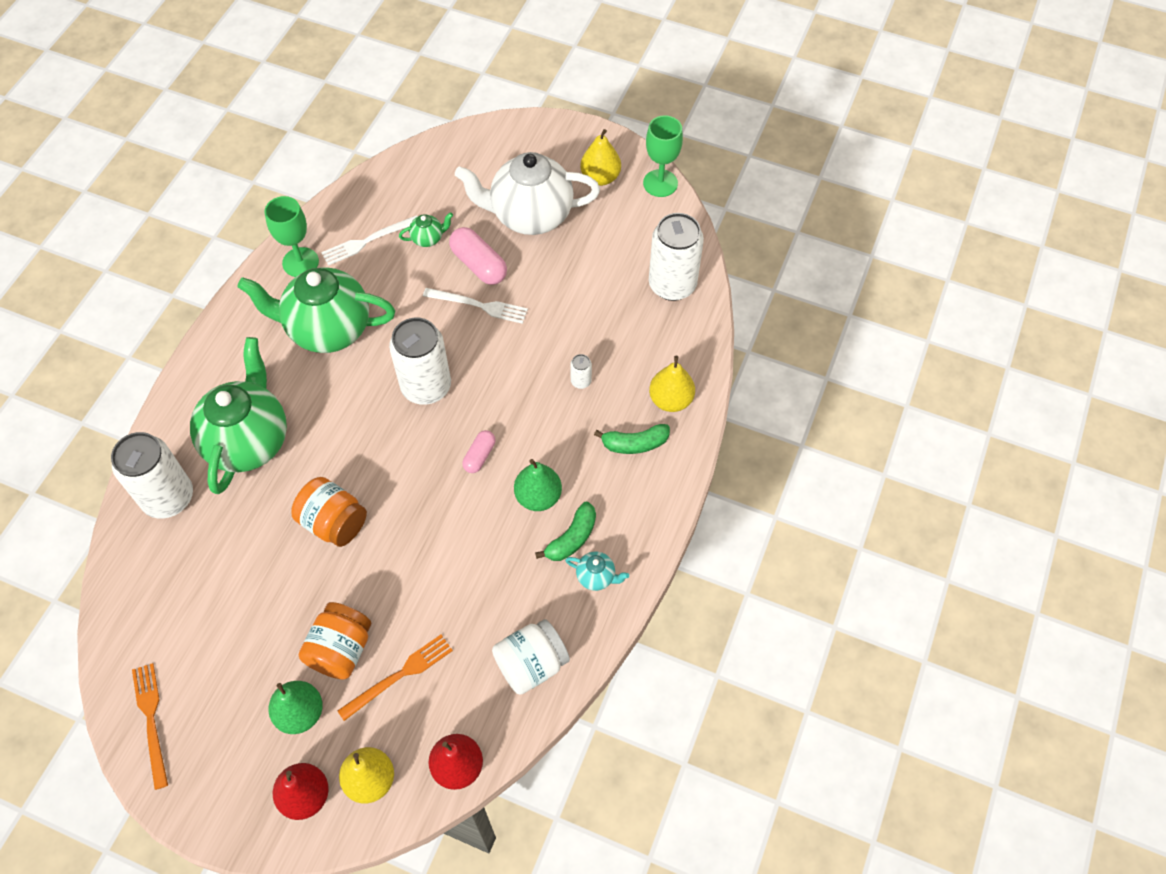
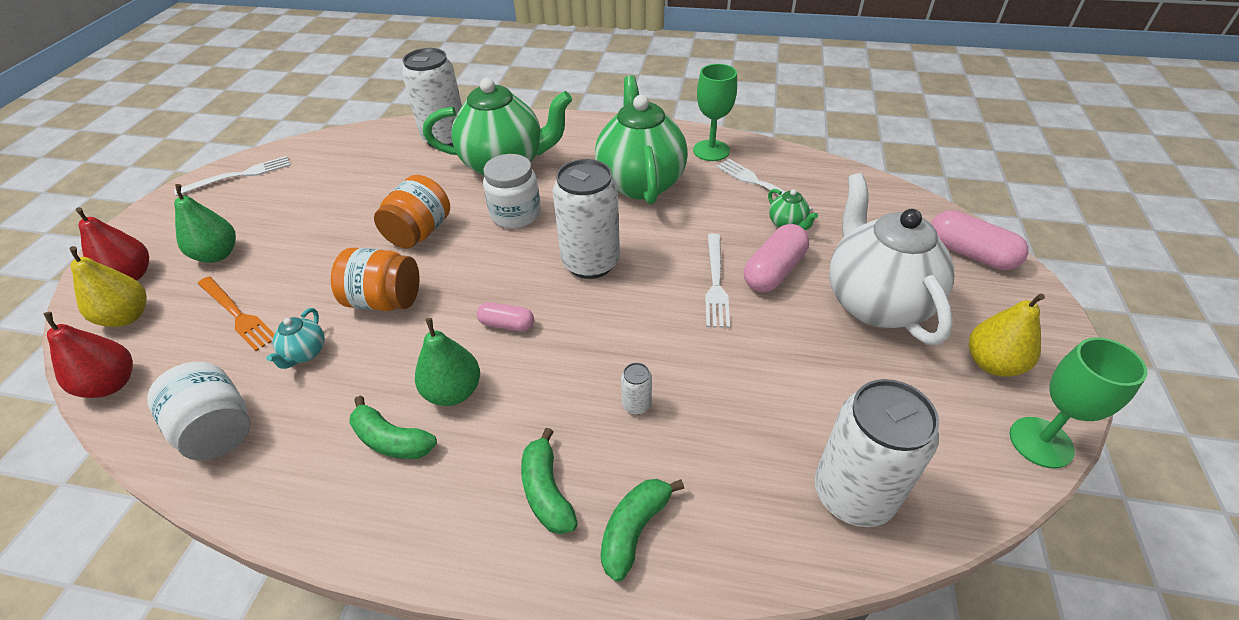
camera: 80 degrees right, 15 degrees down
(151, 720) = (239, 176): orange fork -> white fork
(337, 438) = (515, 214): none -> white jar
(341, 650) = (277, 266): orange jar -> orange jar (385, 300)
(500, 141) = (970, 253): none -> pink capsule
(596, 577) = (330, 480): turquoise teapot -> turquoise teapot (305, 353)
(671, 400) = (634, 530): yellow pear -> green banana

